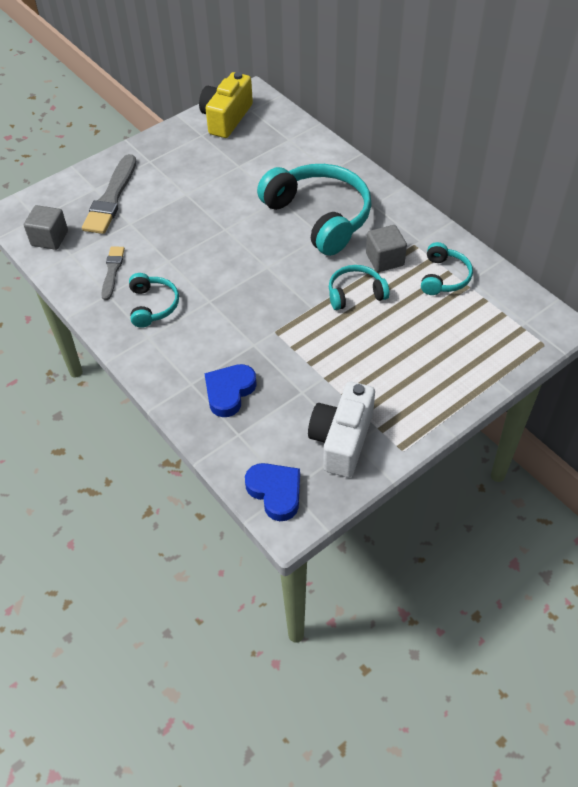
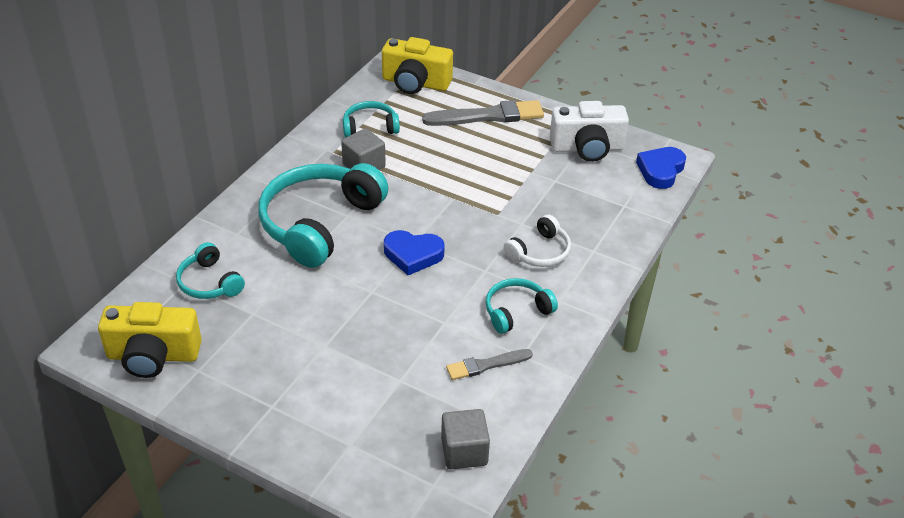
camera: 115 degrees left, 10 degrees down
(111, 198) = (362, 417): grey brush -> grey brush (488, 116)
(210, 344) = (539, 252): none -> white headphones
(229, 392) = (585, 223): blue heart -> blue heart (413, 255)
(355, 293) = (420, 175): turquoise headphones -> turquoise headphones (209, 282)
(512, 331) = (415, 83): none -> yellow camera

